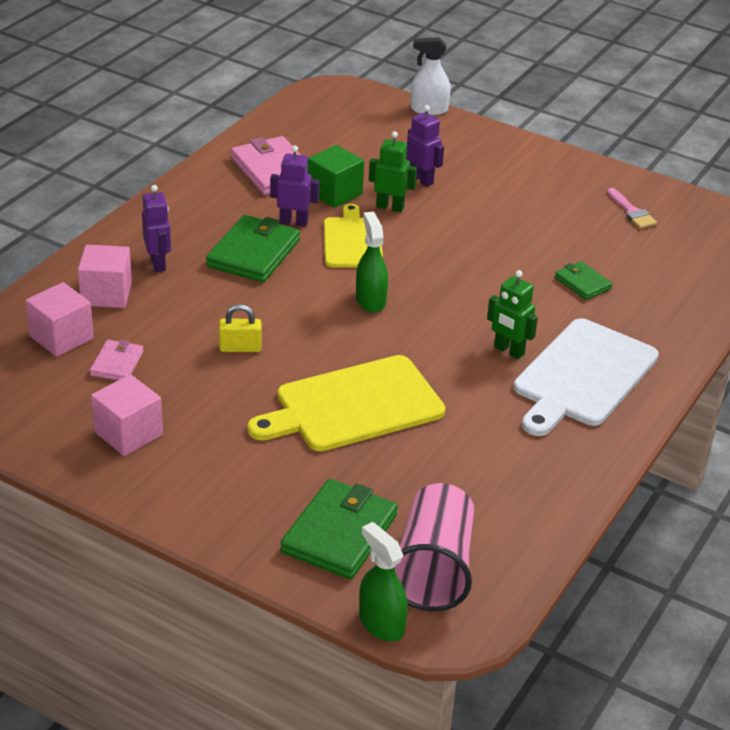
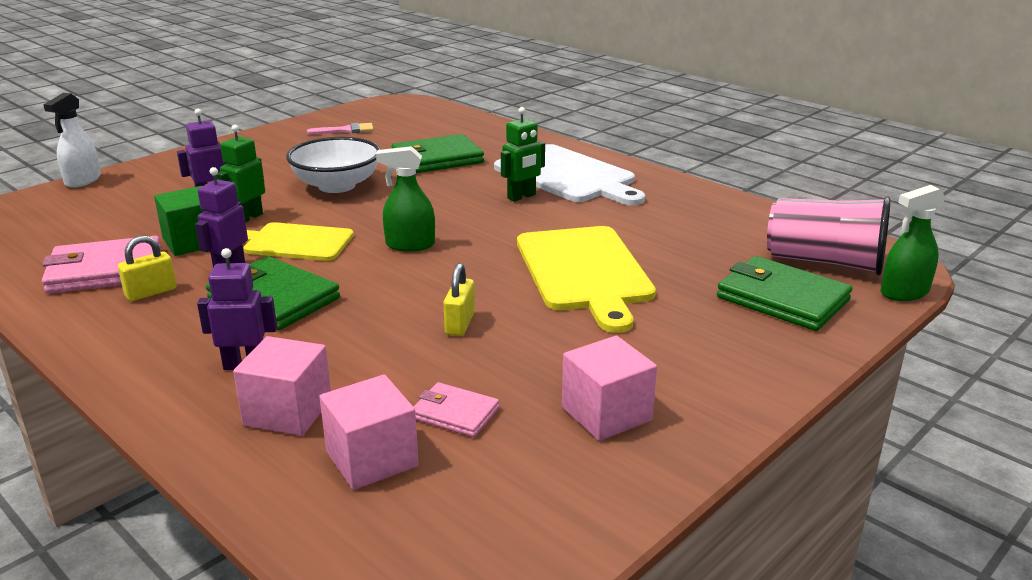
camera: 75 degrees left, 10 degrees down
(246, 198) = (151, 292): none -> yellow padlock
(481, 237) = (337, 186): none -> white bowl
(582, 283) = (437, 159): green wallet -> green wallet, size x1.82

